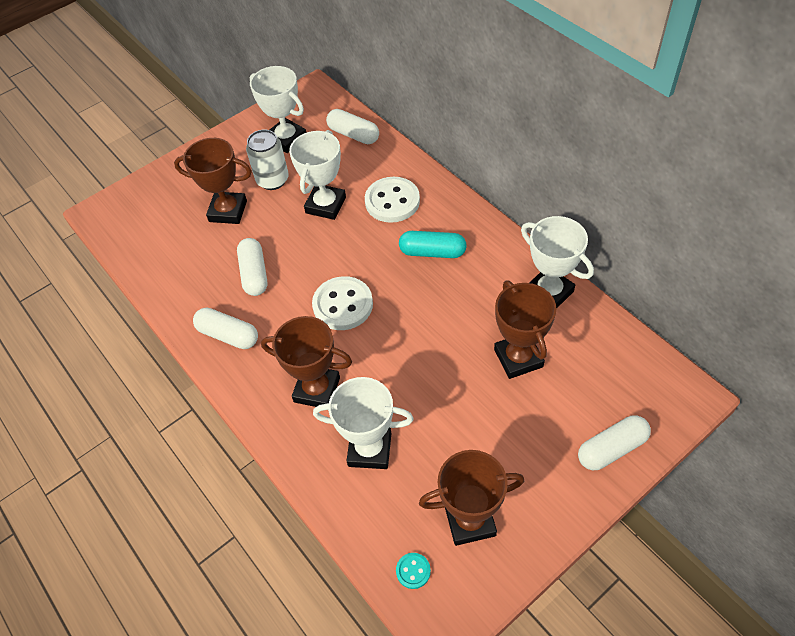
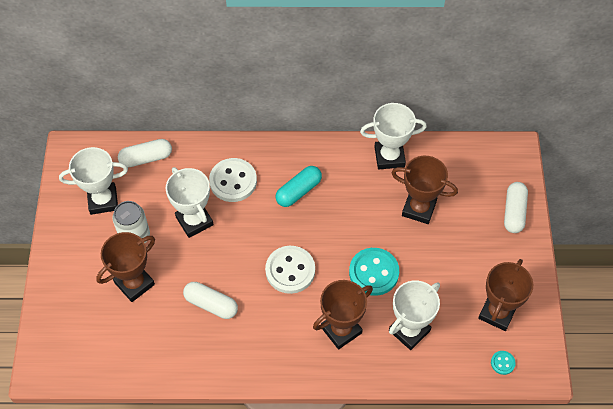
camera: 55 degrees left, 5 degrees up
(228, 335) = (248, 354): white capsule -> none
(406, 372) = (374, 272): none -> turquoise button

